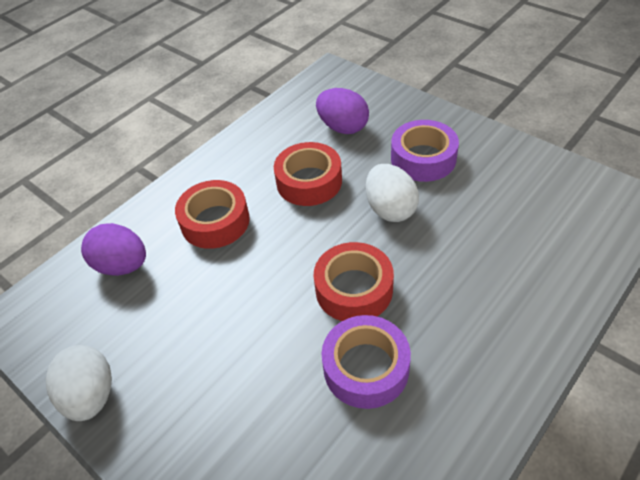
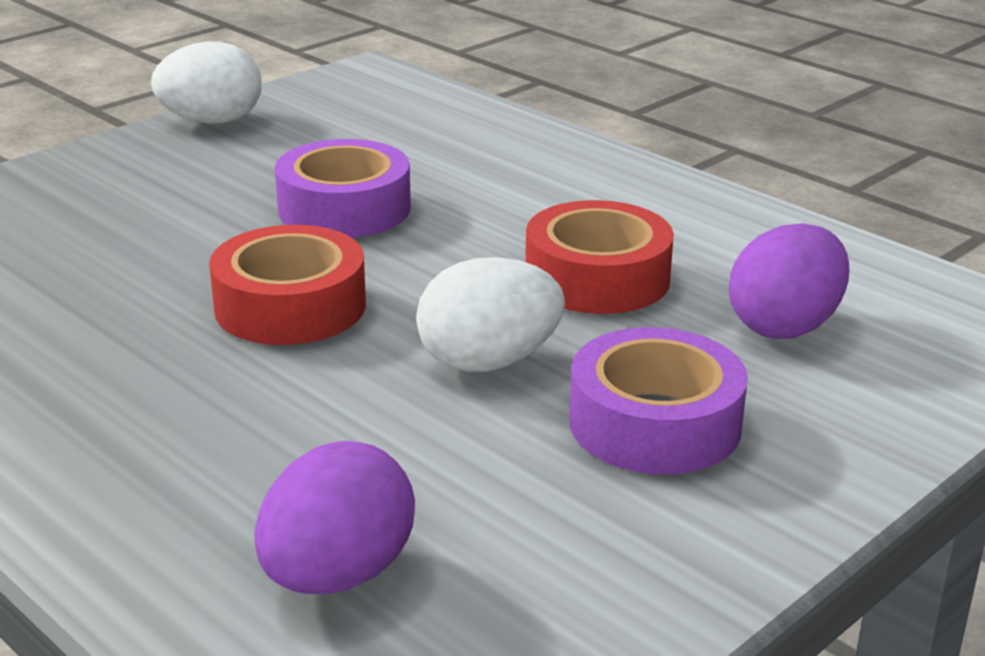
camera: 90 degrees right, 20 degrees down
(122, 265) = (433, 128): purple egg -> purple egg (337, 575)
(215, 221) = (508, 191): red tape -> none
(366, 368) = (121, 305): purple tape -> purple tape (344, 208)

